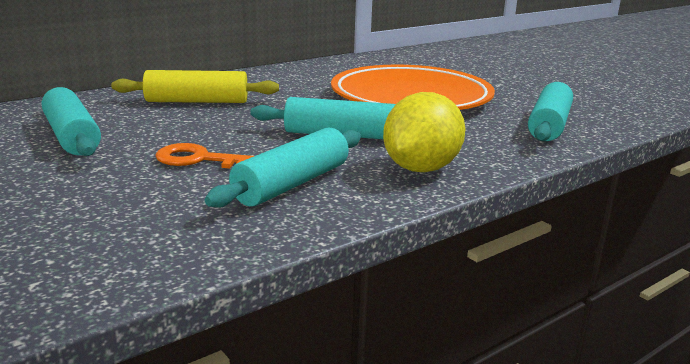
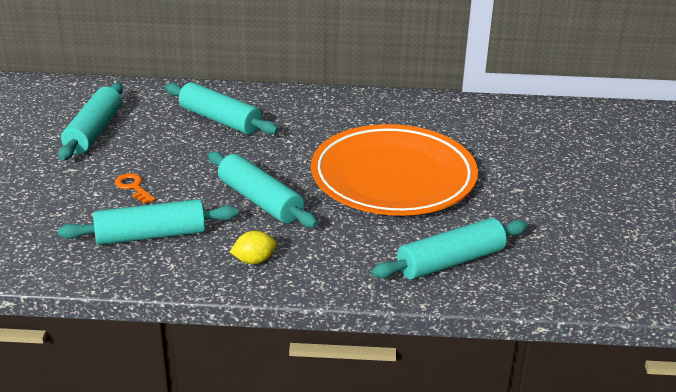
camera: 40 degrees right, 10 degrees up
(197, 101) = (220, 120): yellow rolling pin -> turquoise rolling pin
(200, 160) = (133, 187): orange key -> orange key, size x0.66
(421, 169) = (254, 260): yellow lemon -> yellow lemon, size x0.49

